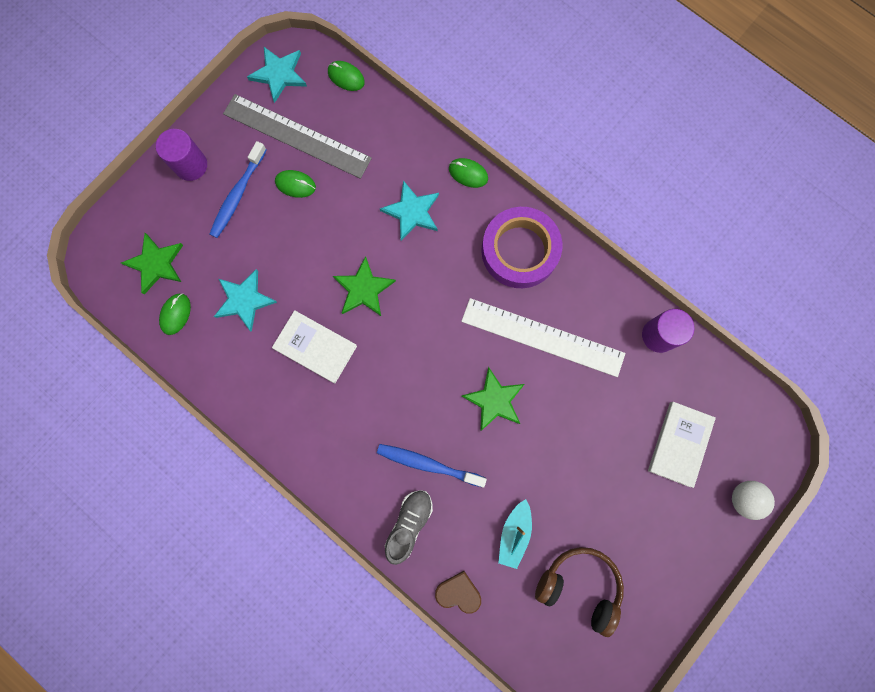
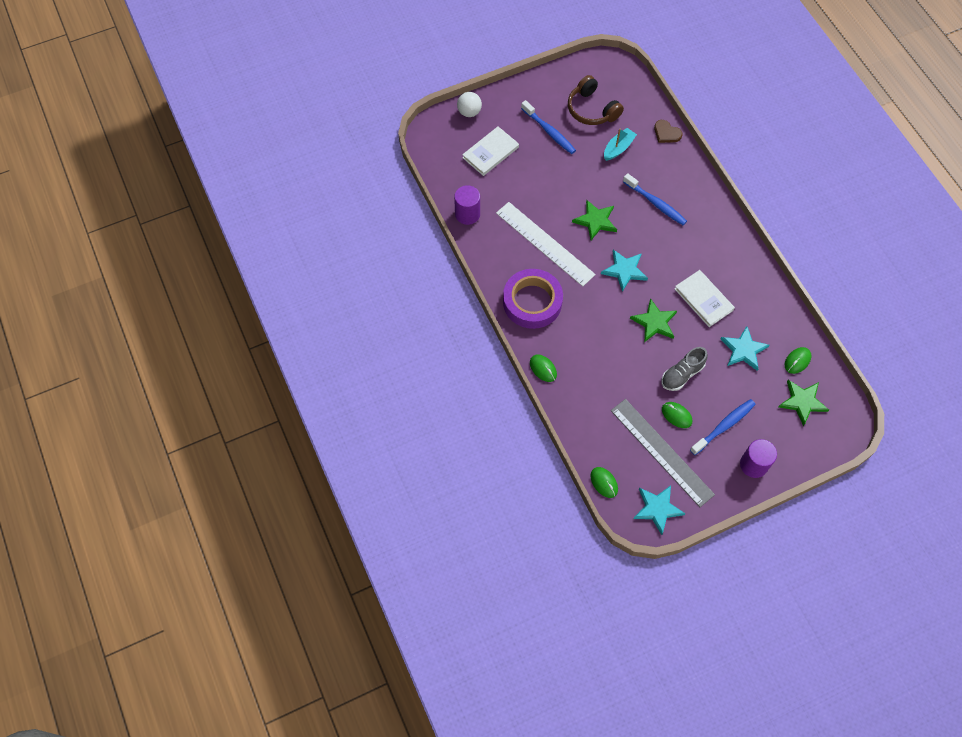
camera: 155 degrees left, 15 degrees down
(409, 523) = (681, 178): grey shoe -> grey shoe (682, 374)
(412, 212) = (597, 359): turquoise star -> turquoise star (624, 270)
(620, 517) = (549, 131): none -> blue toothbrush

